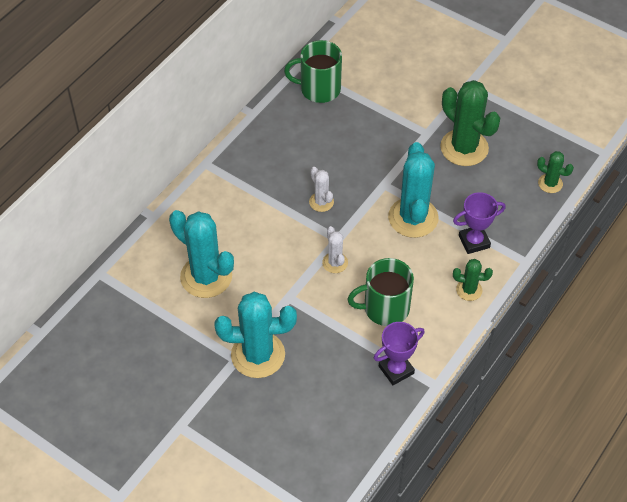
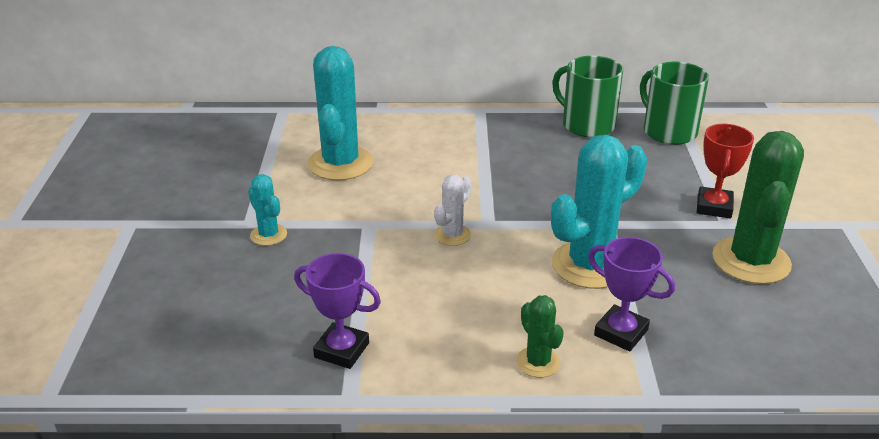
camera: 55 degrees right, 20 degrees down
(258, 355) = (268, 235): turquoise cactus -> turquoise cactus, size x0.50
(321, 202) = (524, 192): white cactus -> none
(385, 308) = (429, 300): green mug -> green mug (587, 125)
(409, 127) = (714, 207): none -> red trophy
(550, 183) = (815, 364): green cactus -> none

